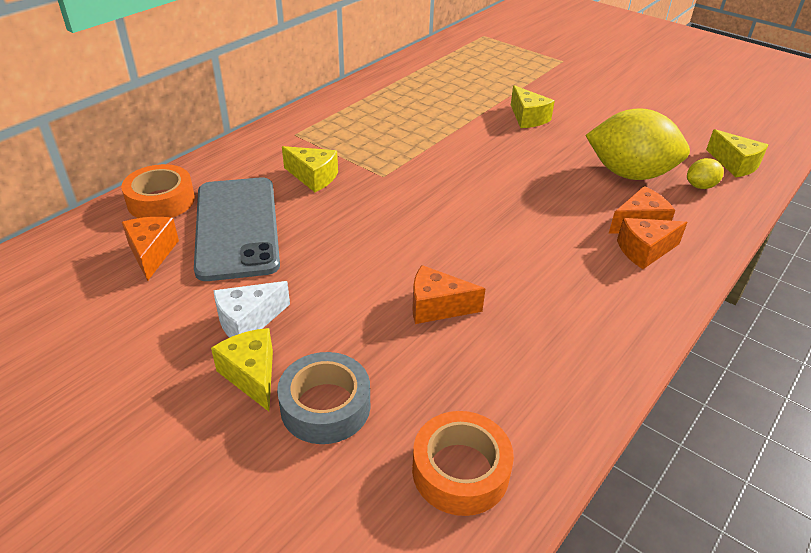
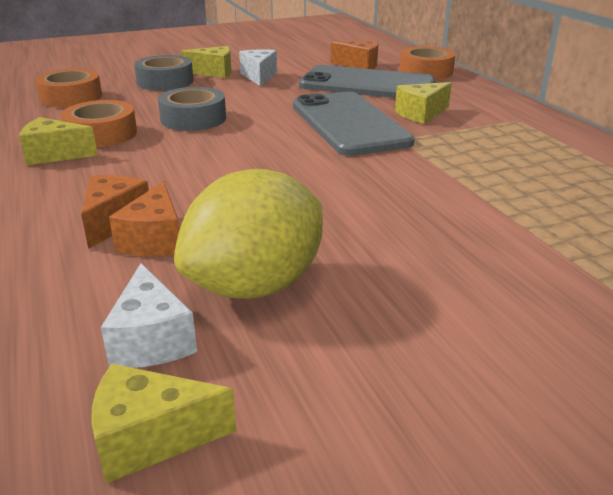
camera: 120 degrees right, 10 degrees down
(369, 207) = (349, 124): none -> grey phone
(437, 307) = (193, 119): orange cheese -> grey tape
(528, 118) = (494, 264): yellow cheese -> yellow cheese (54, 155)
(534, 352) = (101, 134): none -> orange tape
(700, 186) = (151, 340): yellow lemon -> white cheese

